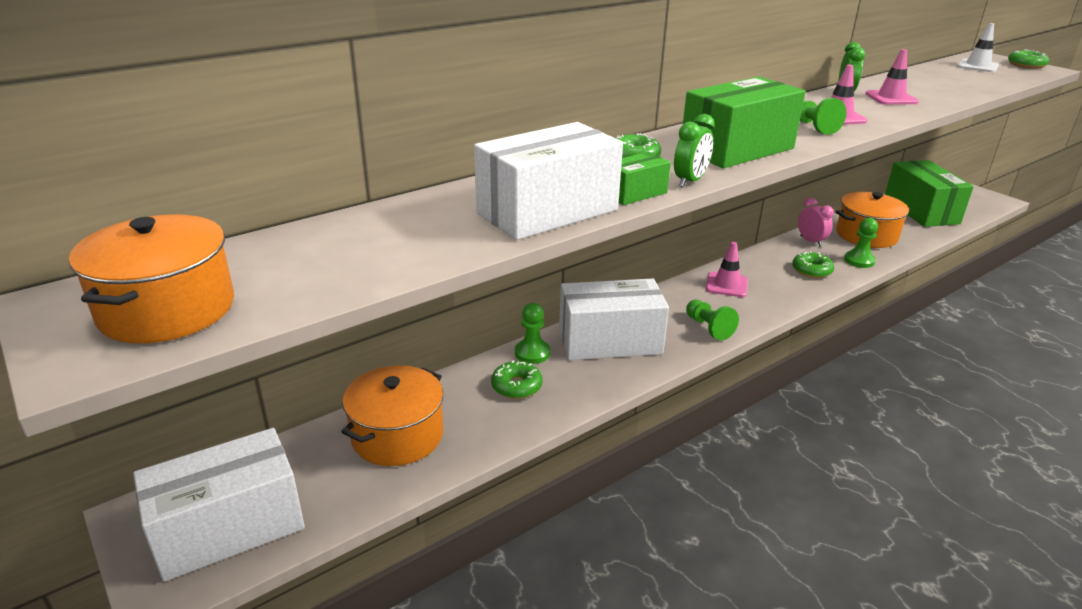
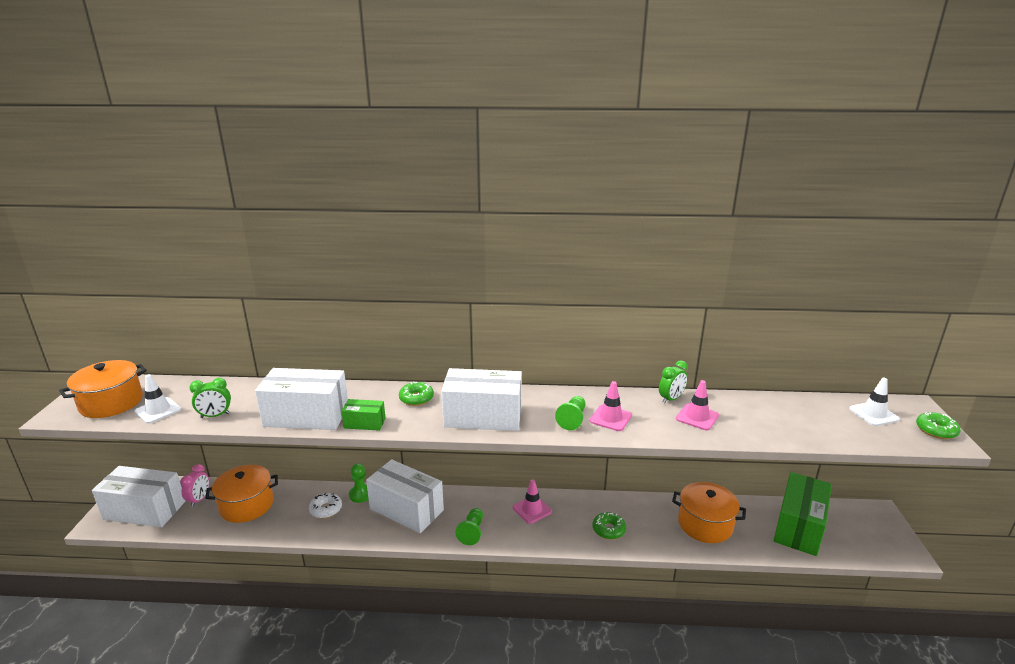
camera: 40 degrees right, 5 degrees down
(294, 285) = (158, 410): none -> white traffic cone
(516, 386) = (326, 509): green donut -> white donut
(690, 181) = (407, 428): green clock -> green clock (215, 416)
(737, 149) = (483, 417): green box -> white box
(810, 241) = (649, 507): pink clock -> pink clock (199, 499)
(859, 261) = (660, 541): green pawn -> none

